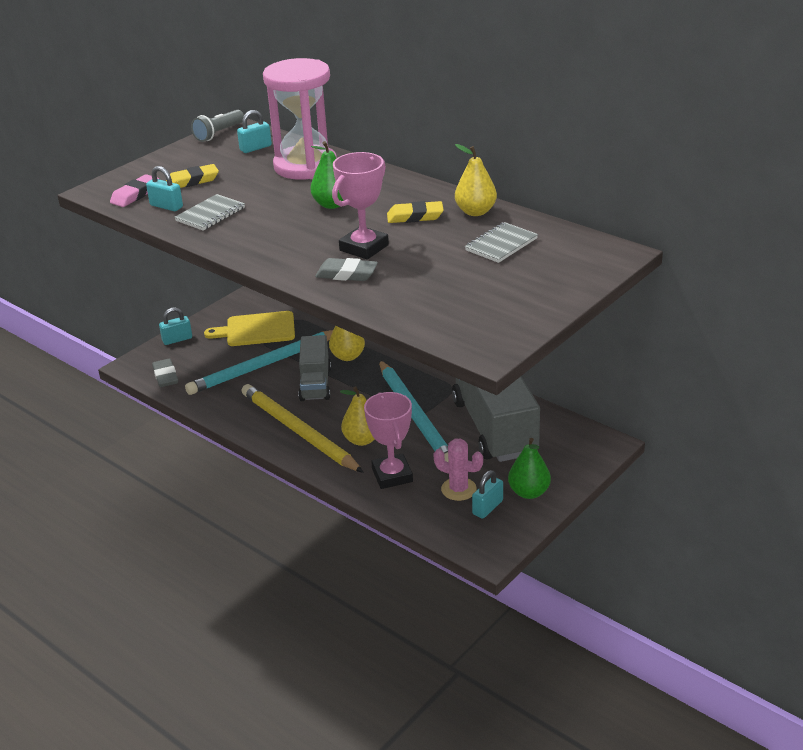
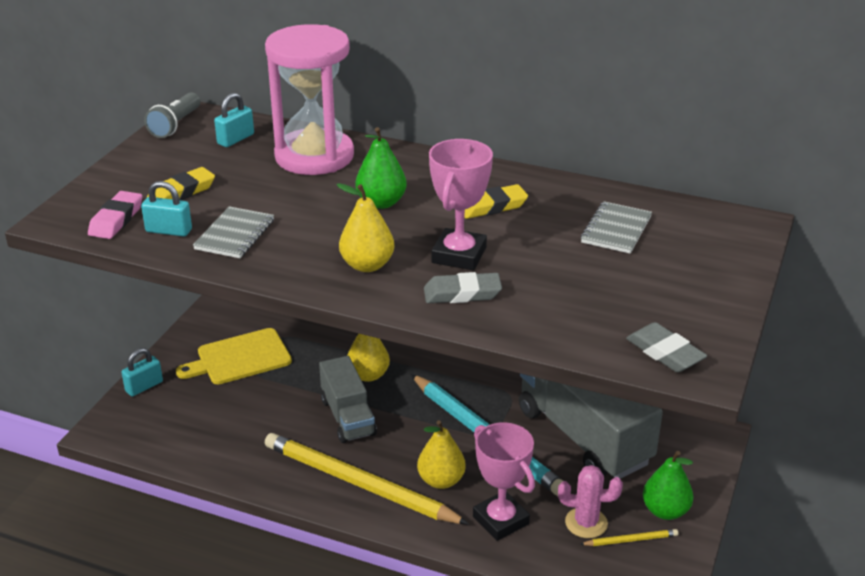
camera: 20 degrees left, 0 degrees up
(165, 376) = (153, 439): grey eraser -> grey eraser (665, 353)
(264, 365) = (272, 403): turquoise pencil -> none
(475, 212) = (557, 192): yellow pear -> yellow pear (367, 265)
(487, 507) = (631, 540): turquoise padlock -> yellow pencil

